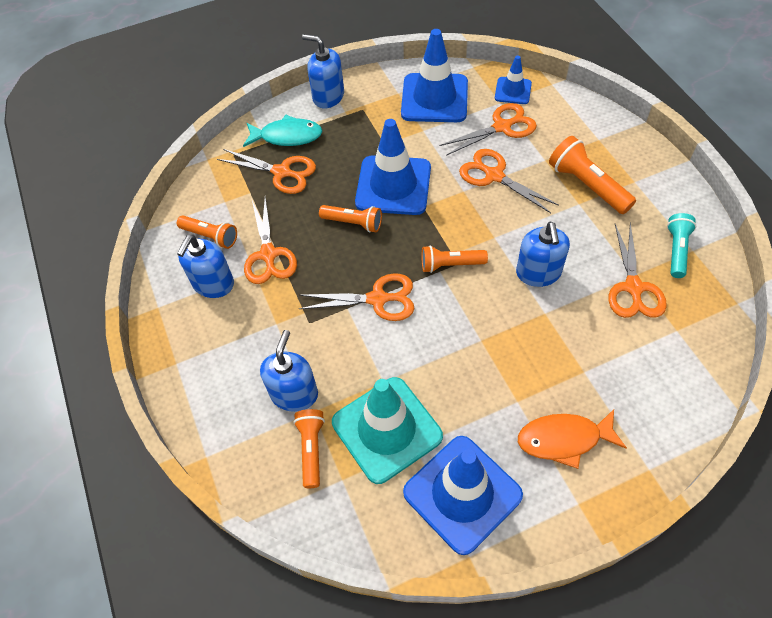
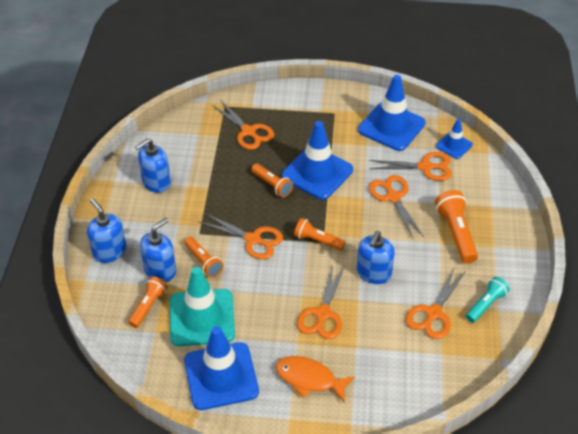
camera: 25 degrees right, 10 degrees down
(210, 236) = (174, 152): orange flashlight -> orange flashlight (203, 262)
(268, 254) = (203, 180): orange scissors -> orange scissors (323, 314)
(287, 136) = (269, 109): turquoise fish -> none
(328, 96) = (316, 94): blue soap dispenser -> blue soap dispenser (109, 251)

